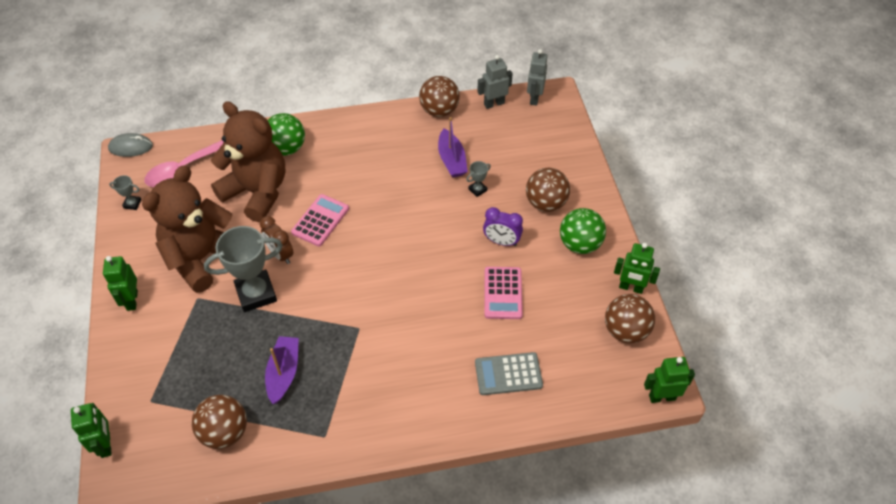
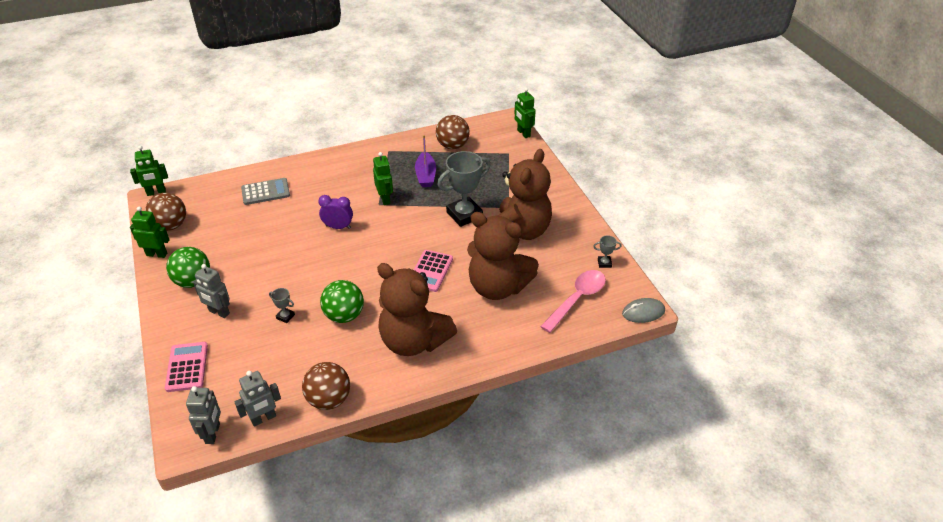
camera: 170 degrees right, 10 degrees down
(132, 300) = (557, 200): green robot -> green robot (385, 199)
(280, 254) = (456, 242): brown clock -> none
(286, 148) = (486, 332): green ball -> green ball (344, 315)
(357, 149) = (414, 341): none -> brown teddy bear
(452, 160) = (312, 343): purple boat -> none
(477, 190) = (285, 316): grey trophy -> grey trophy turned 75 degrees clockwise
(501, 242) = (264, 274): purple clock -> purple clock (338, 227)
(503, 293) = (266, 238): pink calculator -> pink calculator (187, 367)
(545, 203) = (219, 312): brown ball -> grey robot

